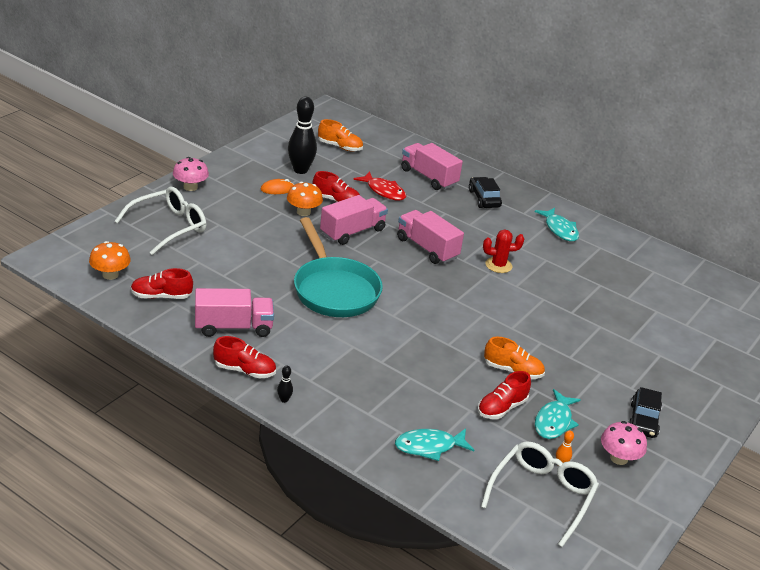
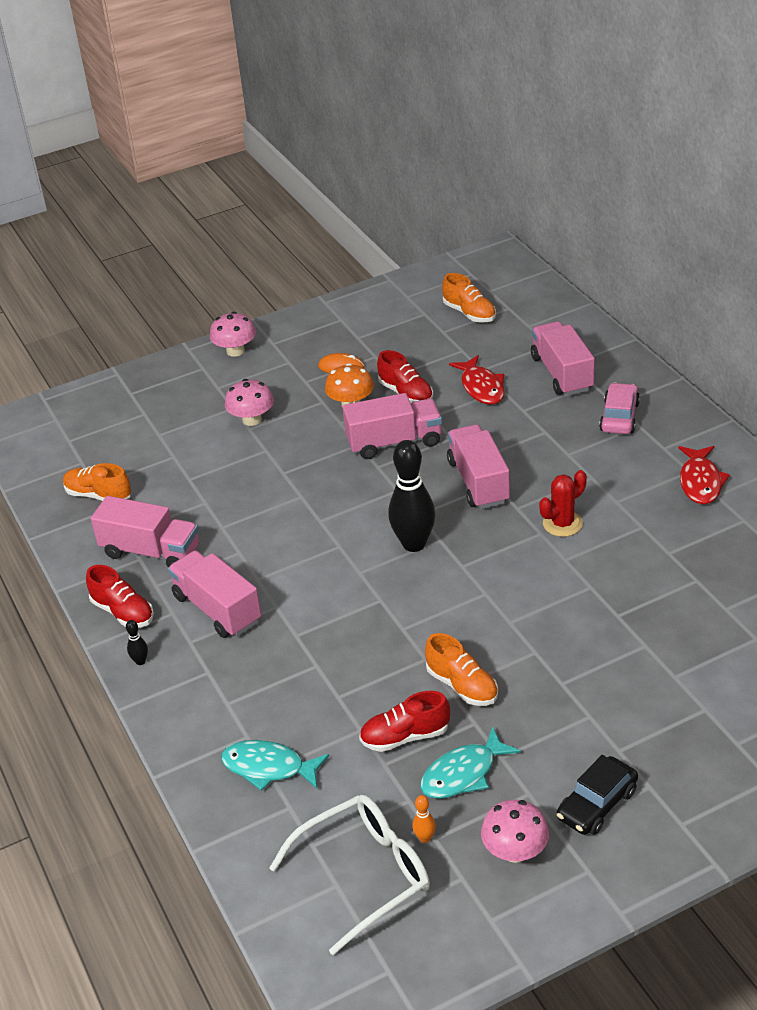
camera: 35 degrees right, 5 degrees up
(110, 275) = (63, 457): orange mushroom -> none
(161, 296) = (98, 495): red shoe -> orange shoe
(169, 227) = (172, 403): white glasses -> none
(239, 230) = (252, 419): none -> pink mushroom
(300, 170) = (391, 342): black bowling pin -> black bowling pin (414, 544)
(313, 355) = (217, 609): none -> pink truck
(334, 289) = (309, 522): turquoise pan -> none
(484, 199) = (619, 417): black car -> pink car
(498, 265) = (562, 524): red cactus -> red cactus turned 60 degrees counterclockwise
(560, 229) = (700, 482): turquoise fish -> red fish

